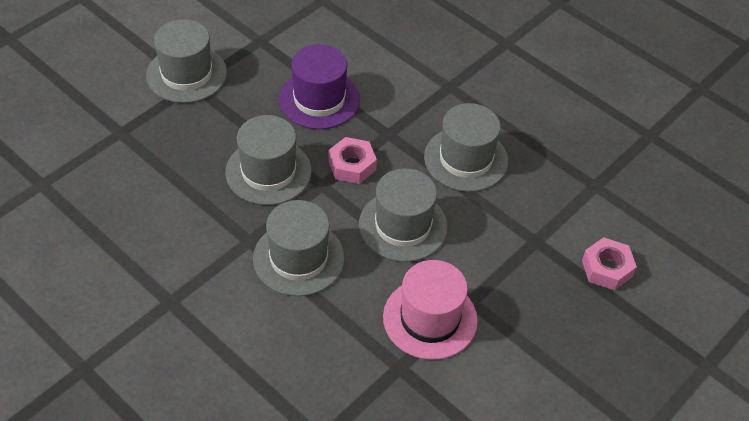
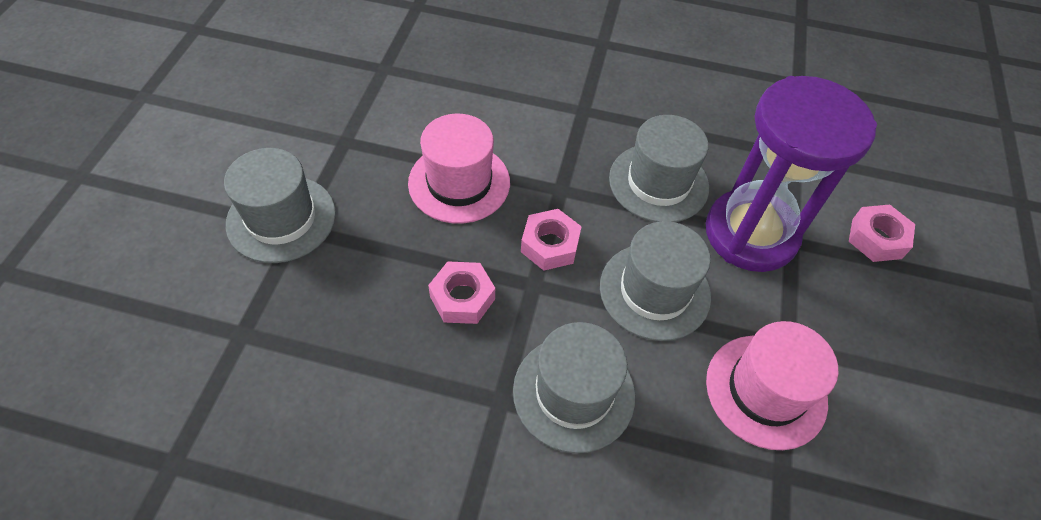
camera: 30 degrees left, 5 degrees up
(268, 171) = (462, 297): grey hat -> pink nut
(319, 99) = (459, 182): purple hat -> pink hat
(507, 222) = (750, 233): none -> purple hourglass

